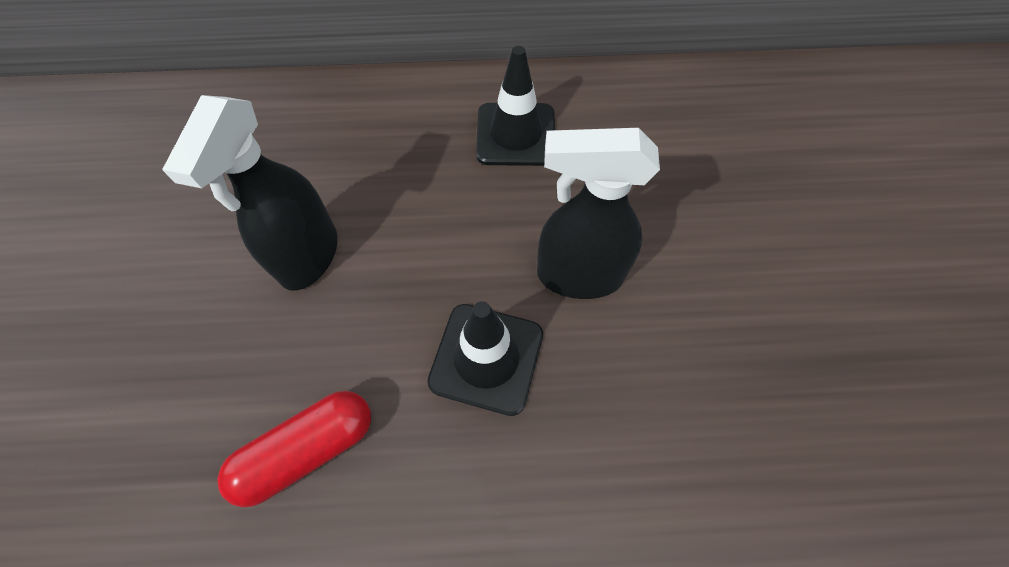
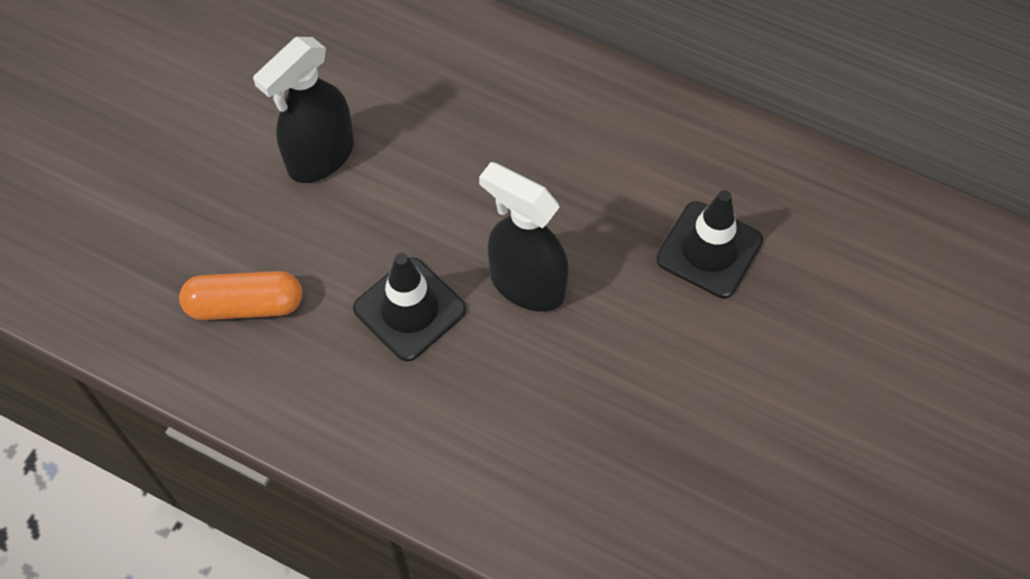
camera: 30 degrees right, 0 degrees up
(308, 450) = (245, 305): red capsule -> orange capsule
(516, 134) = (561, 131): black traffic cone -> black traffic cone (709, 250)

